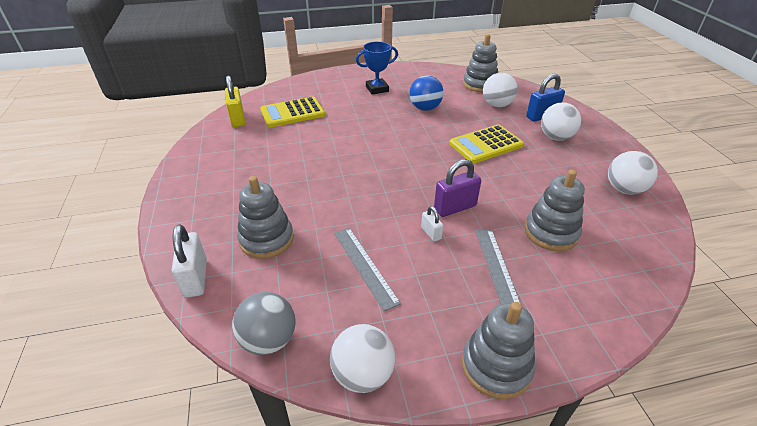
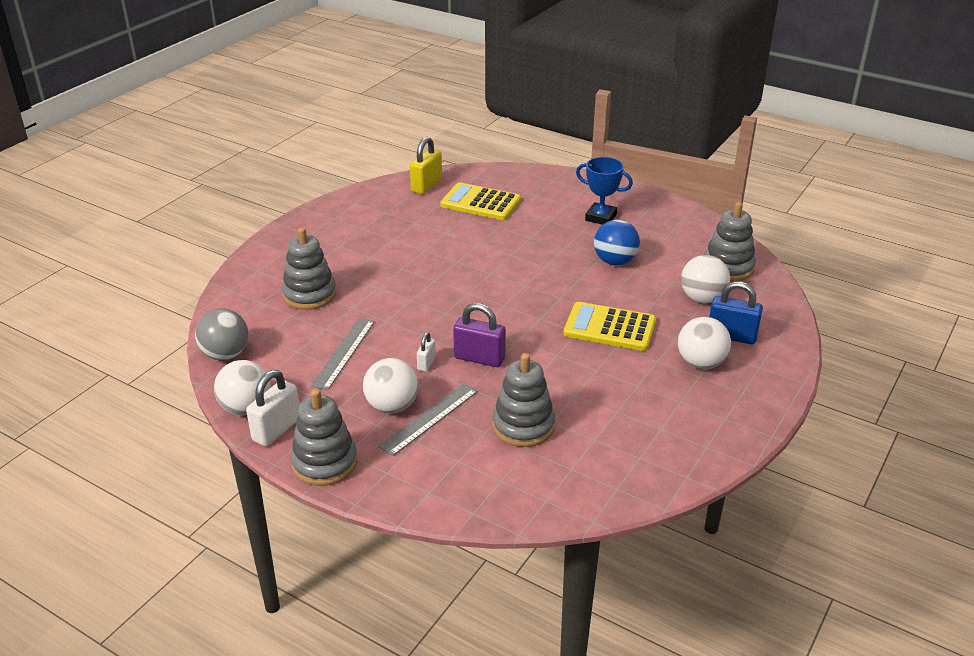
camera: 45 degrees right, 5 degrees down
(196, 278) = (236, 292): white padlock -> white padlock (277, 429)
(624, 189) = (669, 445): white ball -> white ball (392, 406)

